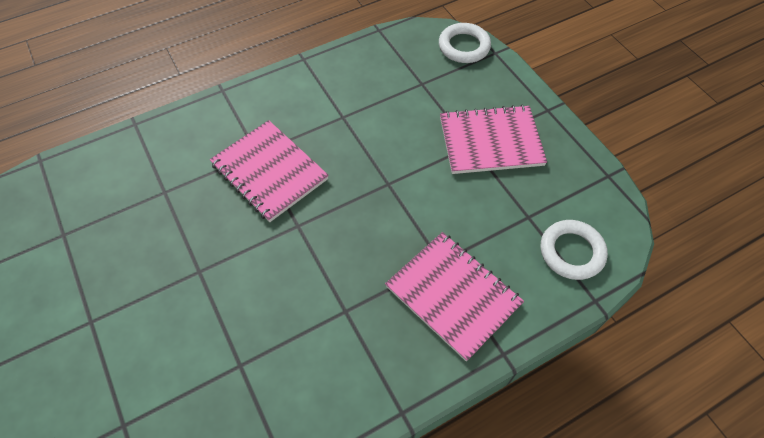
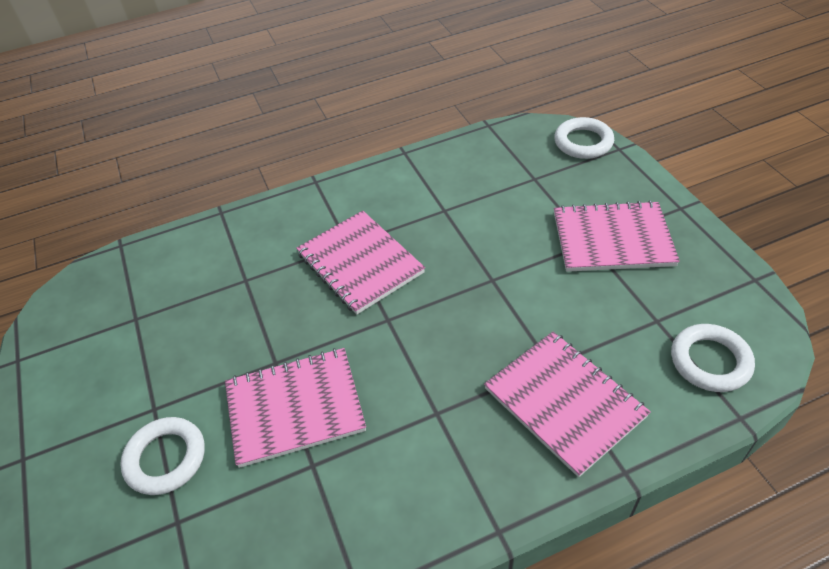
camera: 10 degrees right, 10 degrees down
(106, 368) = (166, 458): none -> white ring
(220, 313) = (295, 408): none -> pink notebook

